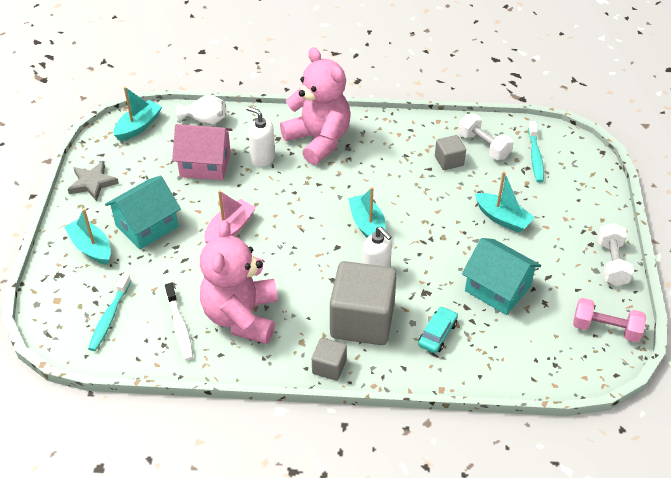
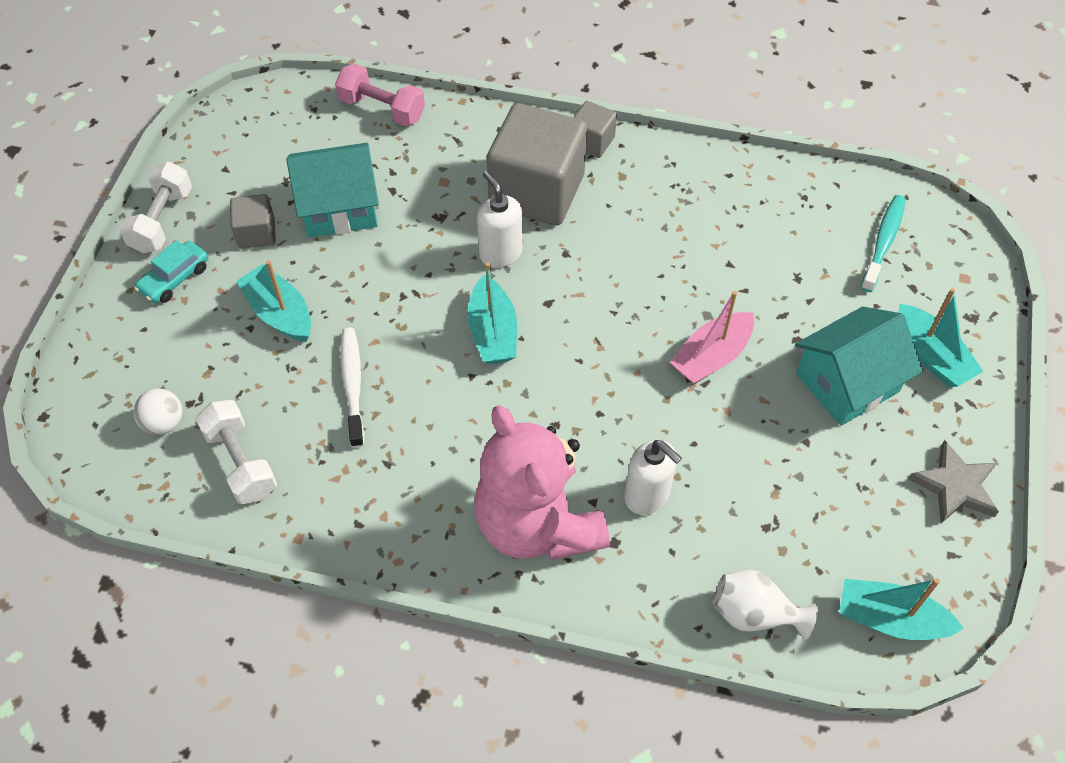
camera: 170 degrees left, 10 degrees up
(138, 126) = (889, 619): turquoise boat -> turquoise boat turned 60 degrees clockwise
(179, 327) = (784, 216): white toothbrush -> white toothbrush (353, 384)
(205, 164) = (753, 498): pink house -> none
(241, 316) = (699, 218): pink teddy bear -> none
(437, 334) = (444, 161): turquoise car -> turquoise car (174, 278)
(449, 161) = (316, 438): grey cube -> grey cube (256, 233)
(497, 289) = (339, 207): turquoise house -> turquoise house turned 60 degrees counterclockwise
(535, 157) = (164, 423): turquoise toothbrush -> white ball
(606, 329) = (227, 139): pink dumbbell -> pink dumbbell (382, 109)

